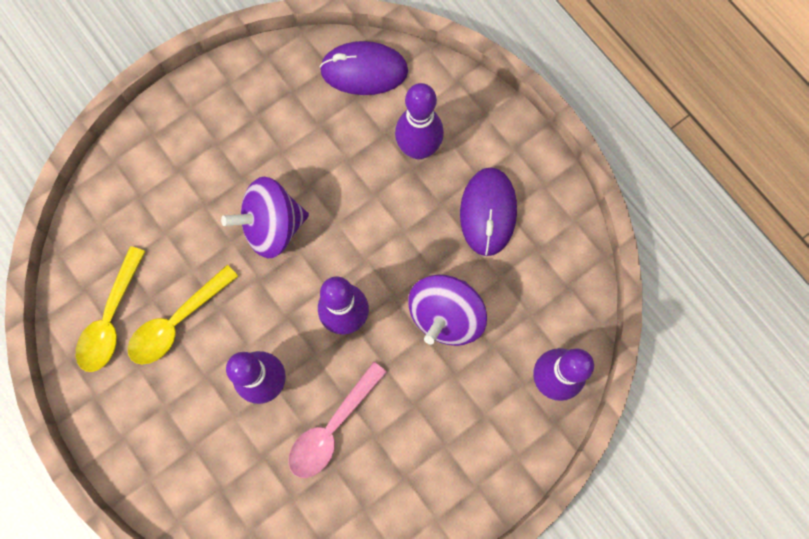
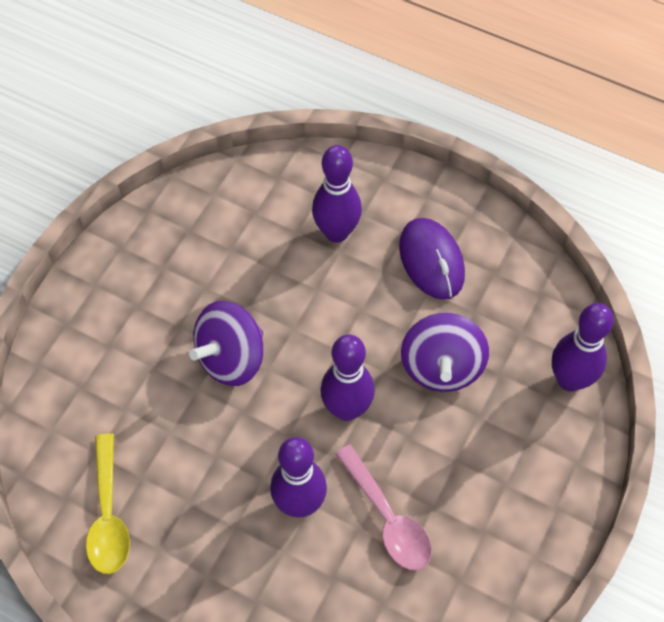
camera: 25 degrees left, 15 degrees down
(177, 322) = (179, 488): yellow spoon -> none
(332, 427) = (387, 518): pink spoon -> pink spoon turned 45 degrees counterclockwise
(364, 71) = (249, 186): purple mouse -> none

